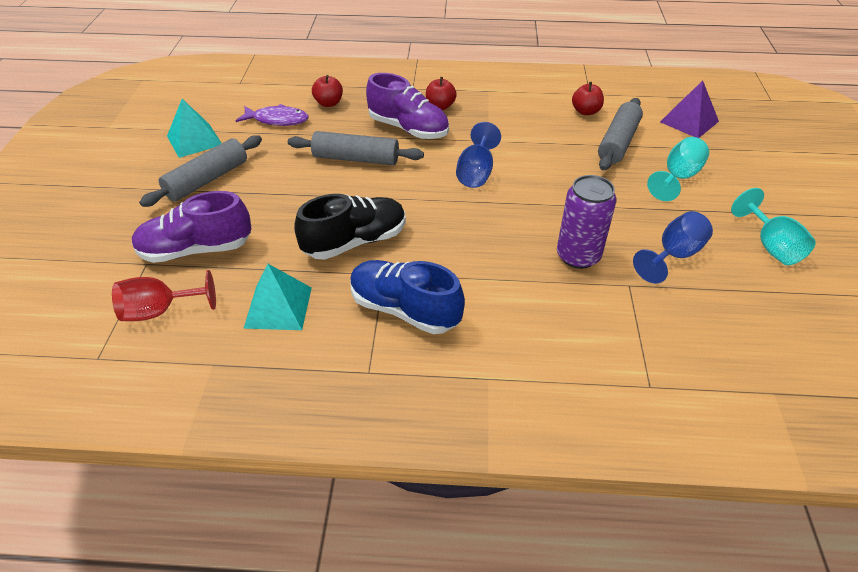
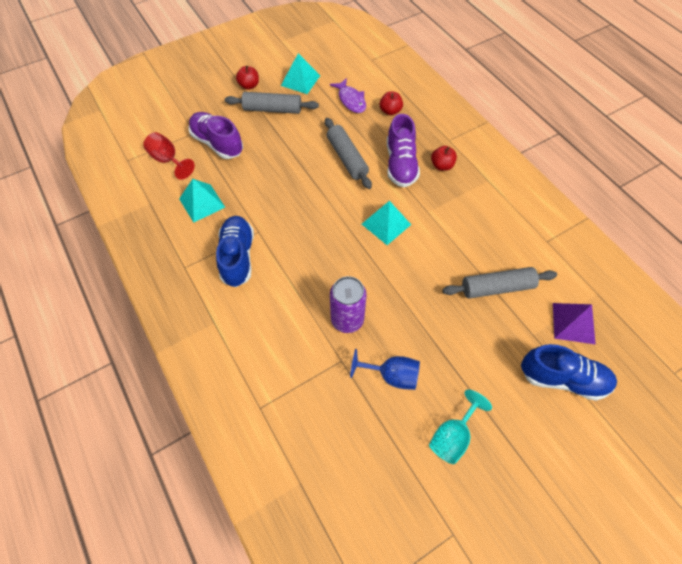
camera: 55 degrees right, 15 degrees up
(355, 242) = (274, 203): black shoe -> none
(476, 173) = (386, 224): blue goblet -> turquoise pyramid
(585, 111) = (519, 249): red apple -> red apple (249, 86)
(678, 177) = (486, 344): turquoise goblet -> none
(744, 153) = (563, 379): none -> blue shoe

